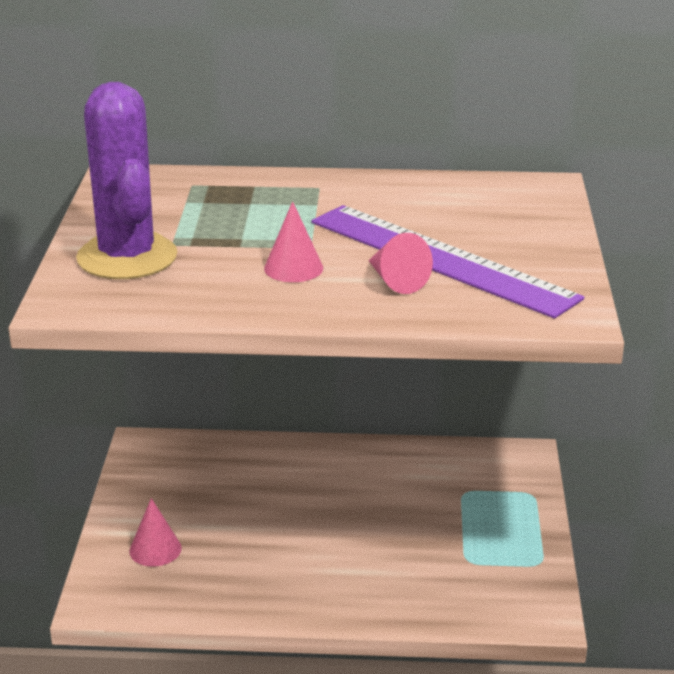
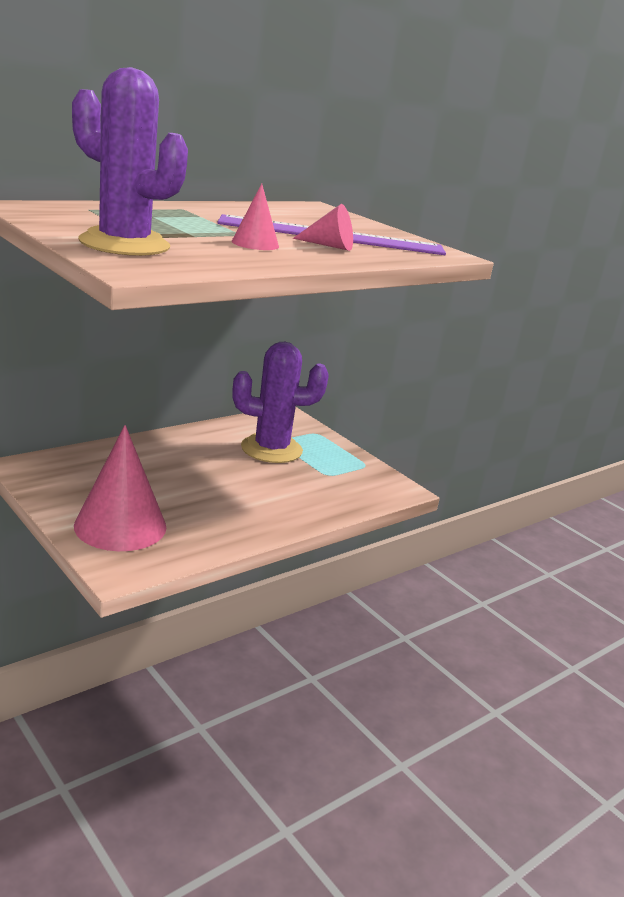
camera: 45 degrees left, 5 degrees down
(155, 549) = (120, 526): pink cone -> pink cone, size x2.01
(438, 501) = (271, 449): none -> purple cactus

